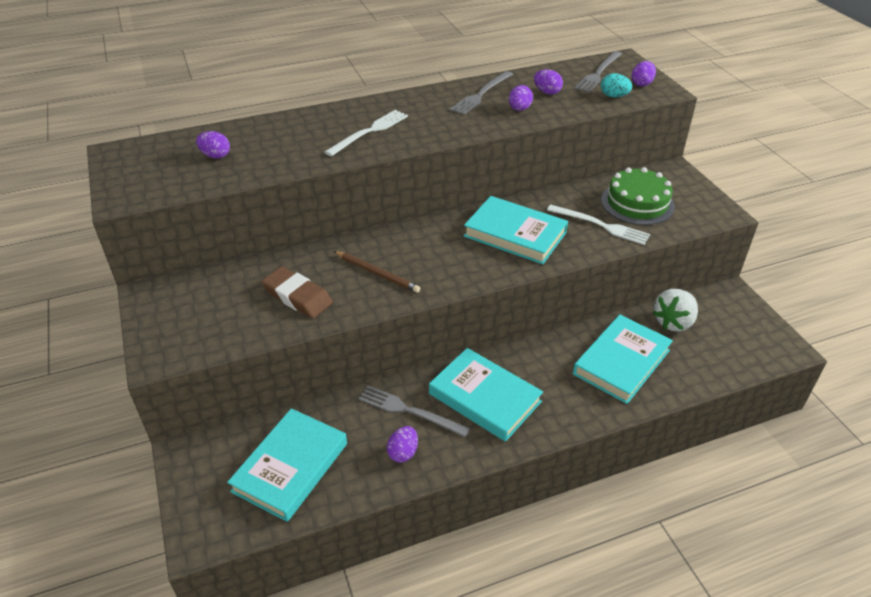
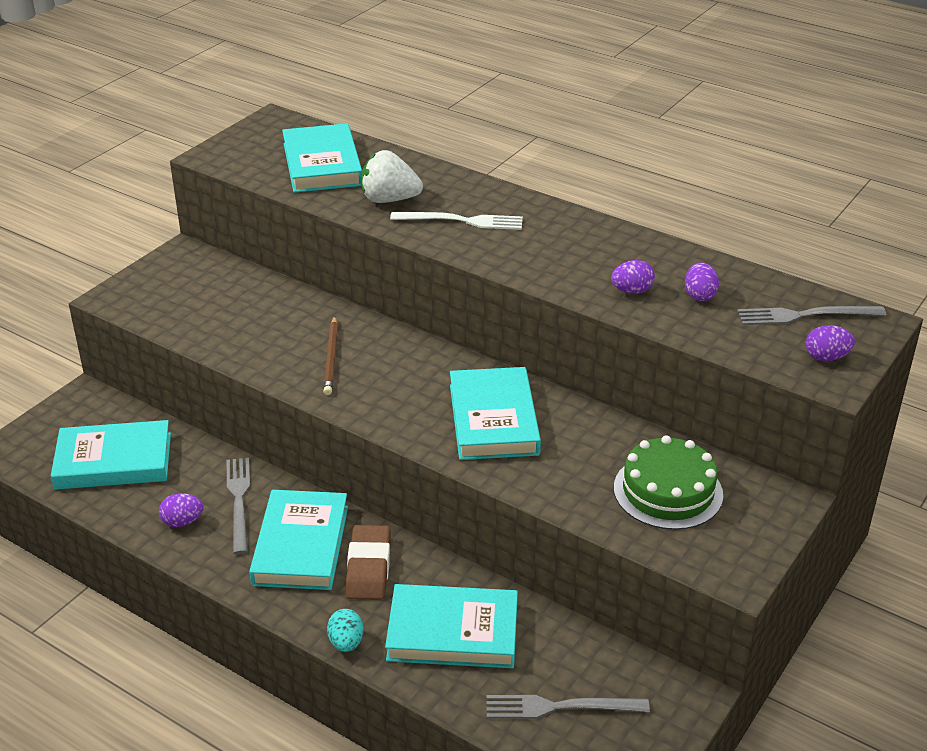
camera: 55 degrees right, 5 degrees down
(215, 156) = (322, 164): purple egg -> turquoise book
(297, 296) = (252, 329): brown eraser -> brown eraser (369, 567)
(481, 94) = (631, 254): grey fork -> grey fork (560, 707)
(601, 225) = (584, 477): white fork -> none
(614, 96) = (759, 346): turquoise egg -> turquoise egg (346, 643)
(673, 322) = (571, 655): white strawberry -> white strawberry (389, 200)

